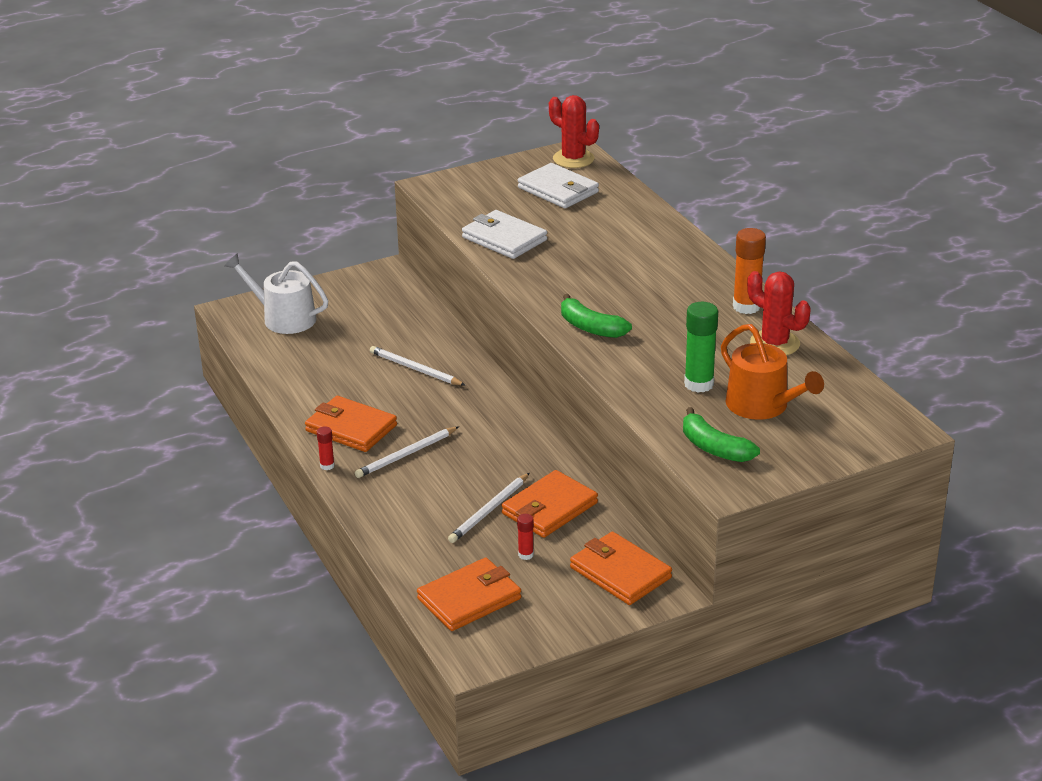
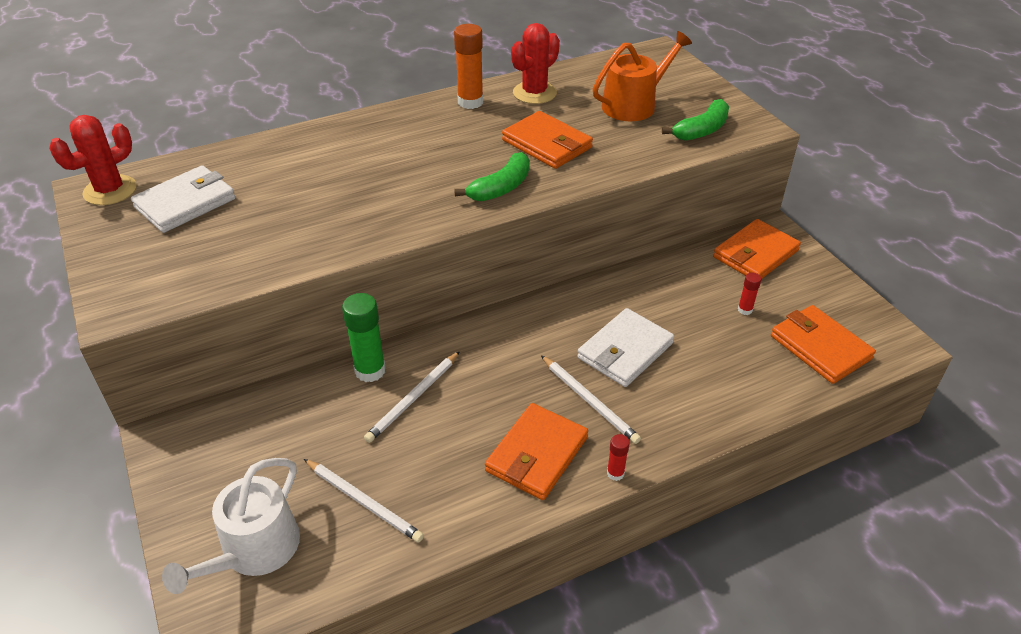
camera: 90 degrees left, 10 degrees up
(489, 511) = (681, 334): white pencil -> white pencil (364, 502)
(504, 239) = (292, 244): white wallet -> white wallet (625, 351)
(549, 508) = (671, 294): orange wallet -> orange wallet (547, 144)
(699, 384) = (602, 132): green glue stick -> green glue stick (370, 370)

